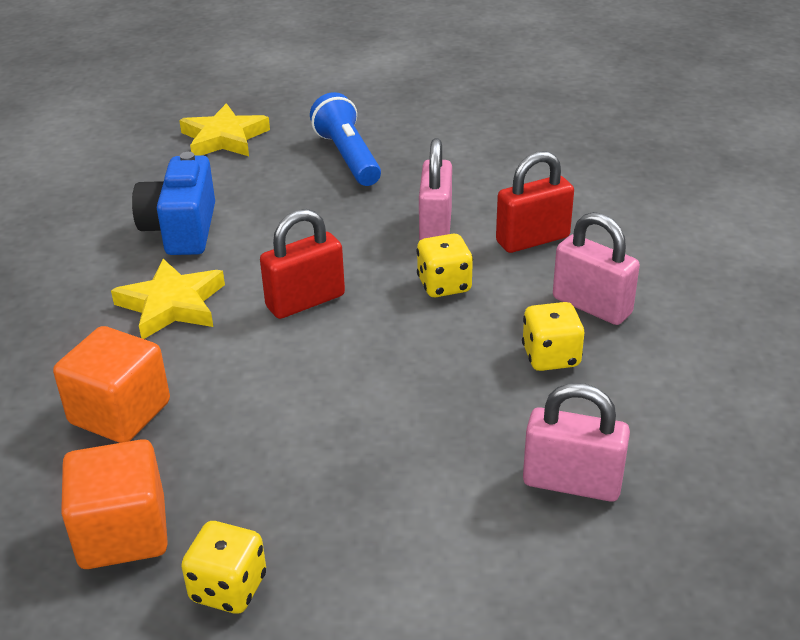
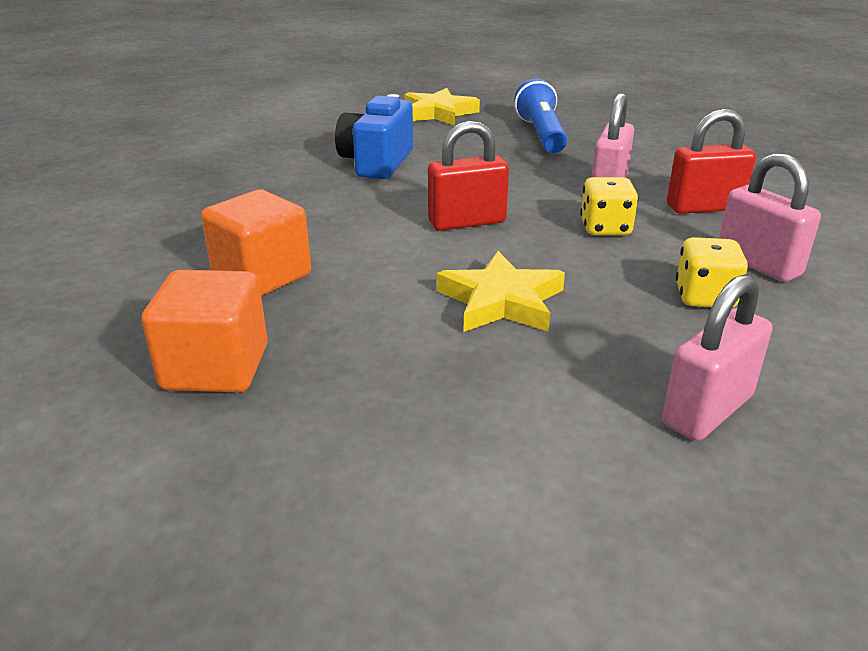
camera: 15 degrees right, 5 degrees down
(172, 305) = (345, 209): yellow star -> yellow star (501, 301)
(228, 588) = (294, 435): yellow dice -> none
(572, 483) = (707, 410): pink padlock -> pink padlock turned 75 degrees counterclockwise

